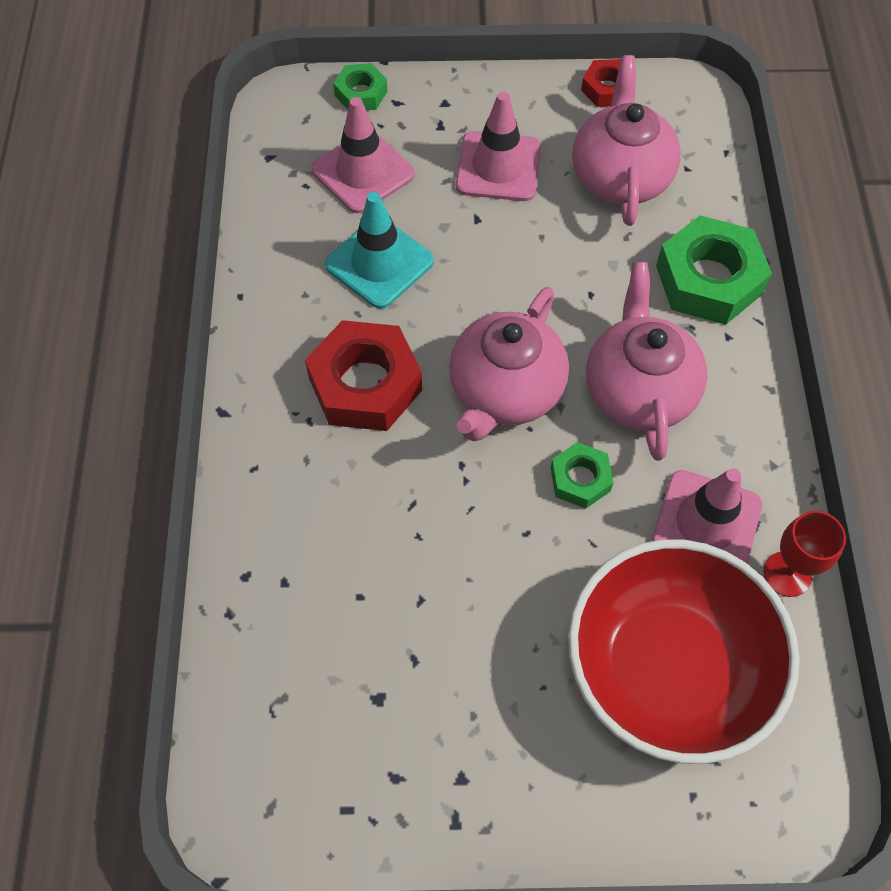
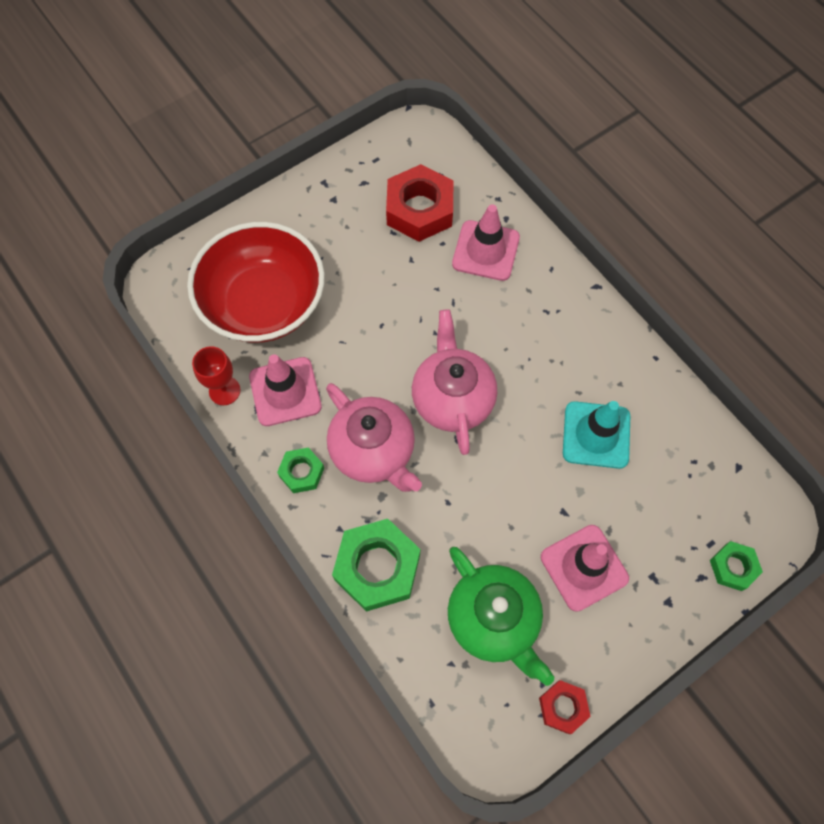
camera: 145 degrees right, 5 degrees up
(363, 172) = (668, 498): pink traffic cone -> pink traffic cone (486, 251)
(365, 384) = (535, 351): red nut -> red nut (419, 210)
(580, 479) = (372, 373): green nut -> green nut (301, 472)
(620, 176) = (494, 620): pink teapot -> green teapot

